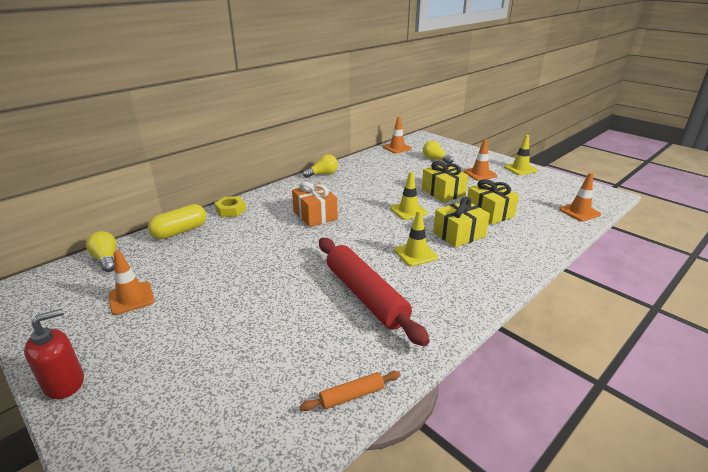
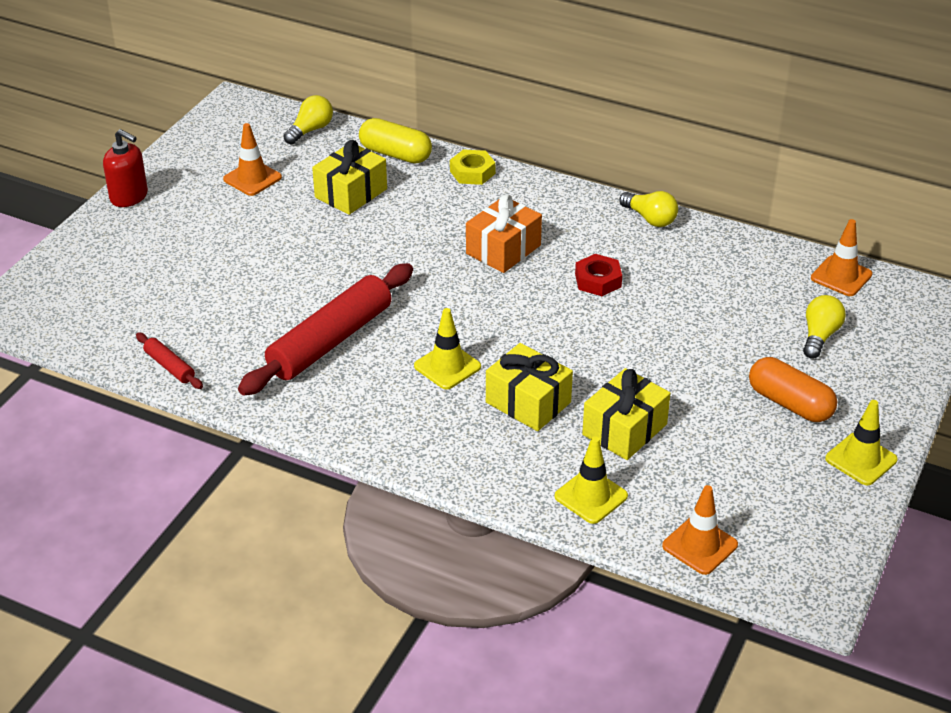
camera: 70 degrees right, 10 degrees up
(352, 396) = (169, 366): orange rolling pin -> red rolling pin
(363, 195) = (598, 280): none -> red nut
(408, 211) = (574, 338): yellow traffic cone -> yellow traffic cone (591, 496)
(443, 192) = (670, 366): yellow gift -> yellow gift (351, 193)
(480, 174) = (790, 403): orange traffic cone -> orange capsule

